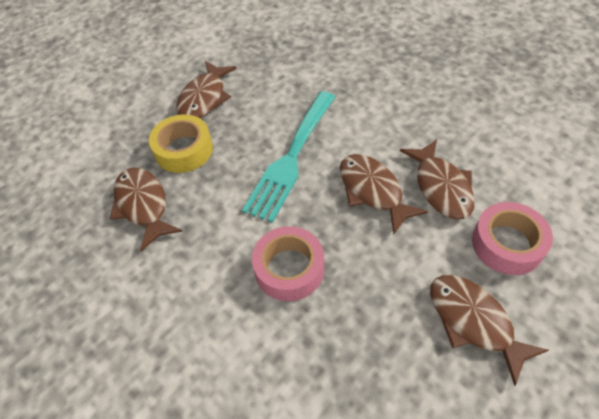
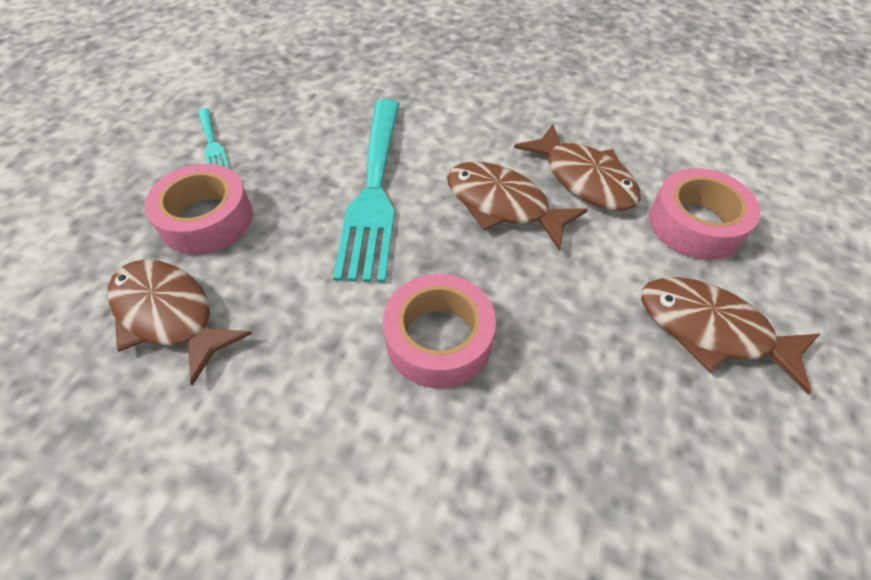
camera: 25 degrees left, 0 degrees up
(183, 150) = (206, 219): yellow tape -> pink tape
(204, 98) = (212, 143): brown fish -> turquoise fork

